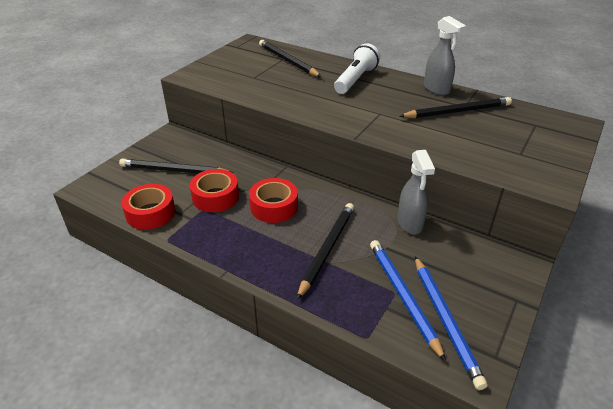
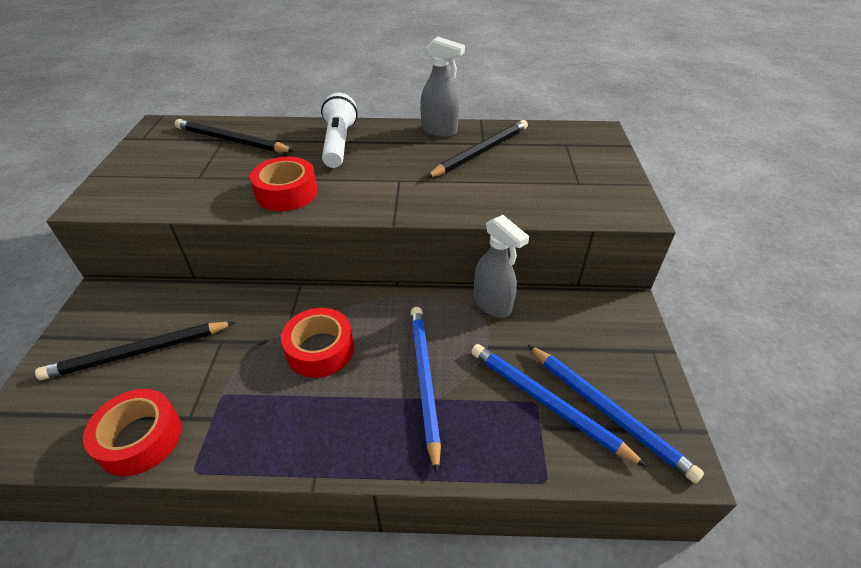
camera: 30 degrees left, 5 degrees up
(215, 197) = (229, 369): red tape -> red tape (286, 193)
(327, 249) = (424, 381): black pencil -> blue pencil

